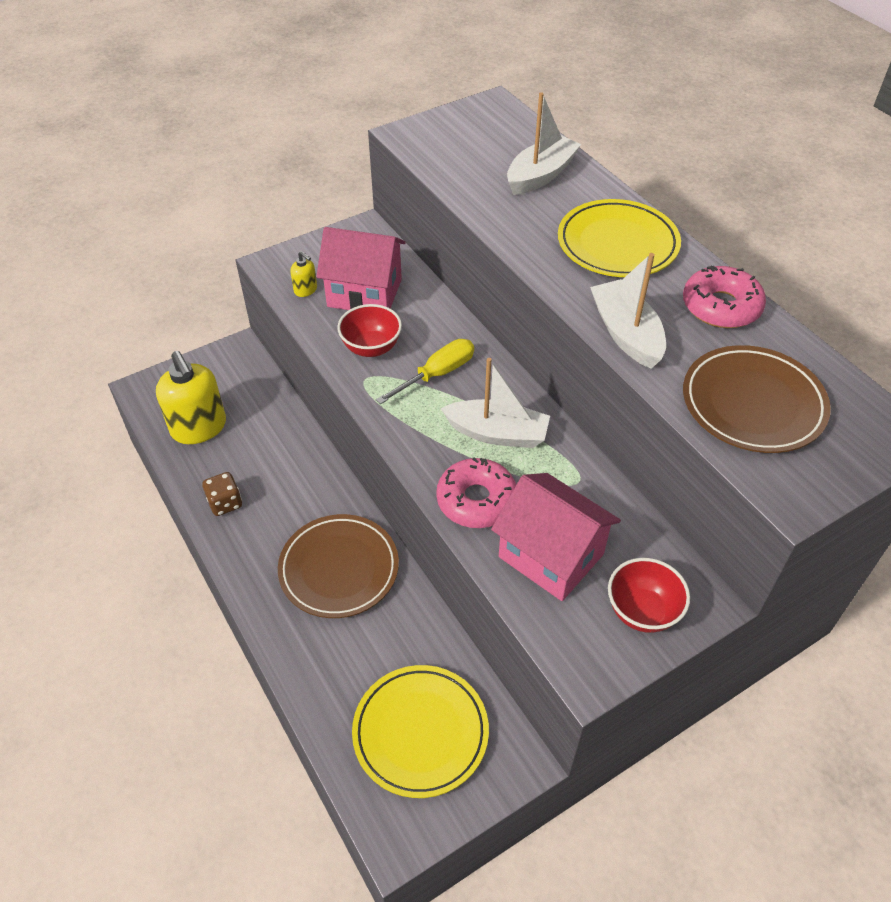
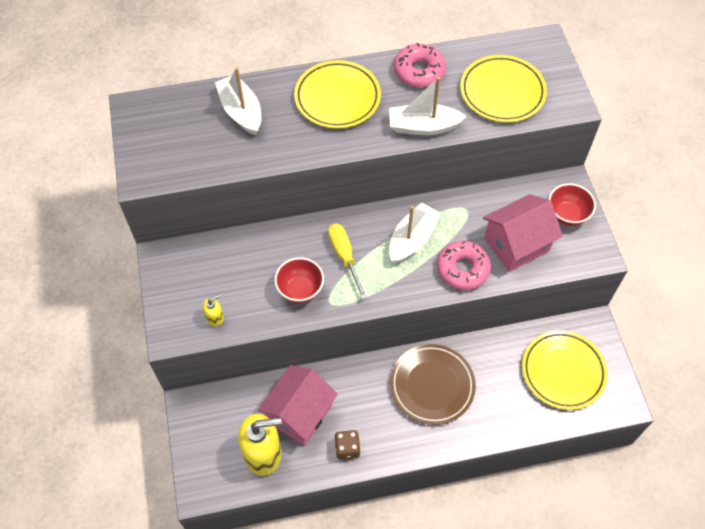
camera: 70 degrees left, 10 degrees up
(364, 293) = (238, 278): pink house -> pink house (299, 414)
(753, 404) = (502, 92): brown plate -> yellow plate

